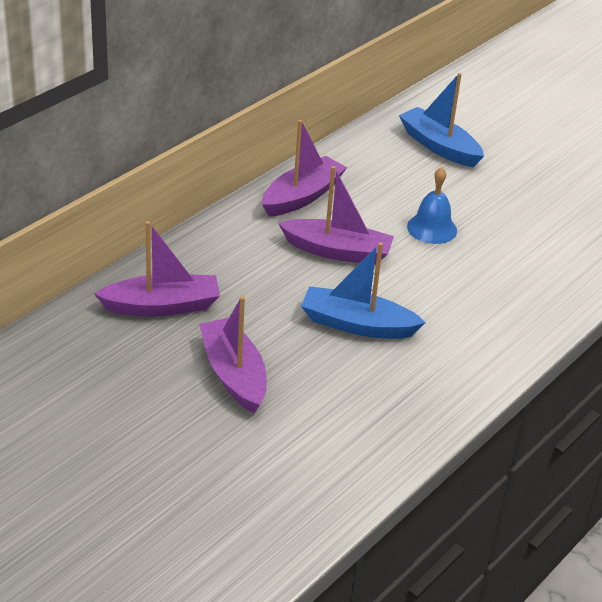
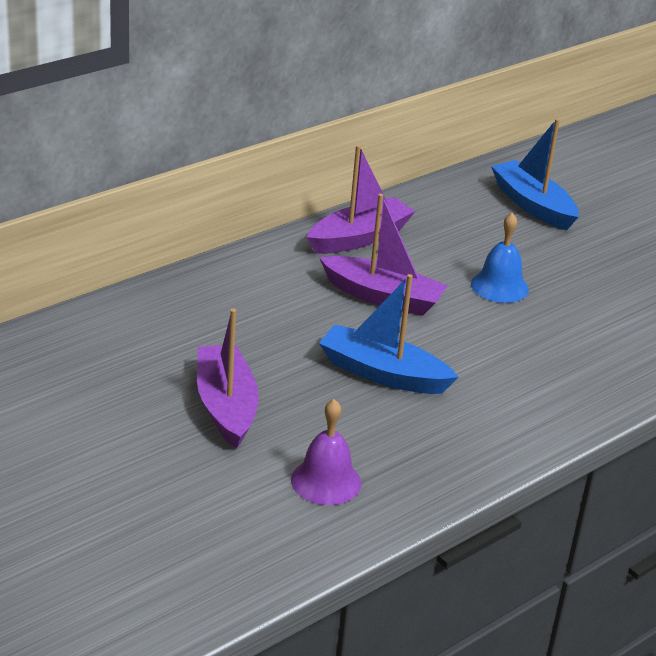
camera: 10 degrees right, 5 degrees down
(162, 306) = (167, 328): purple boat -> none
(337, 433) = (326, 481): none -> purple bell

